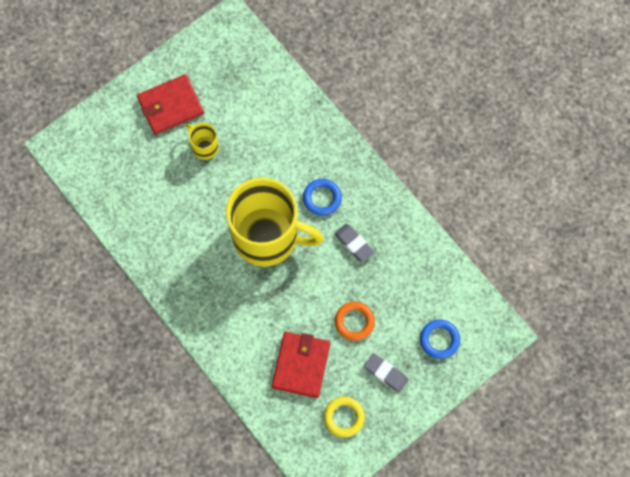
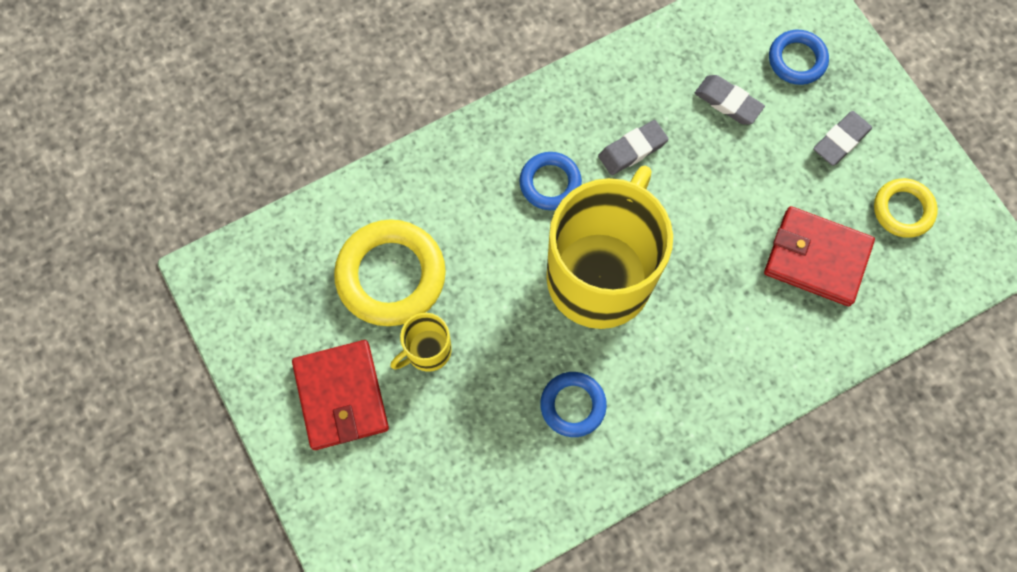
camera: 80 degrees left, 0 degrees up
(184, 232) = (573, 405): none -> blue ring
(246, 118) = (391, 275): none -> yellow ring
(354, 322) = (756, 170): orange ring -> none
(399, 298) = (728, 102): none -> grey eraser

